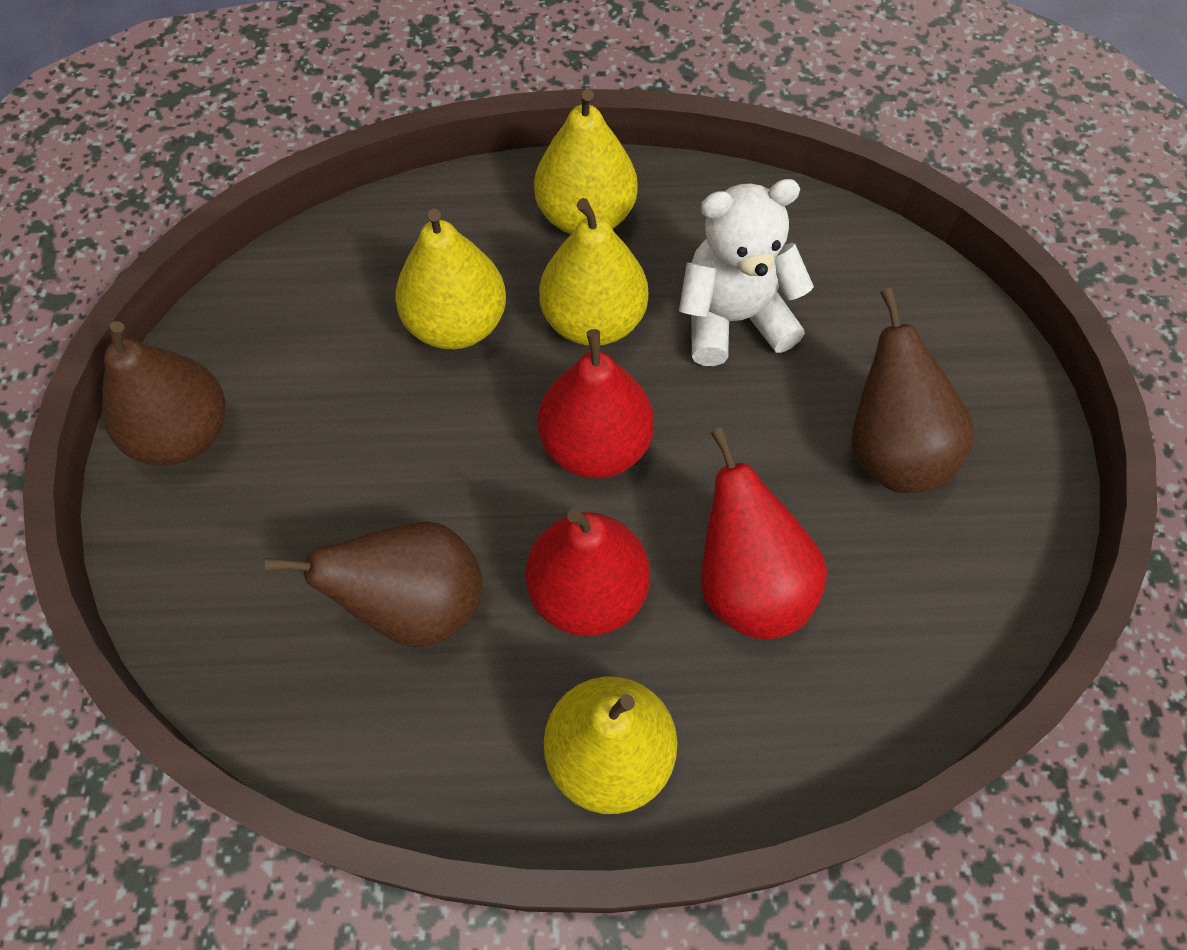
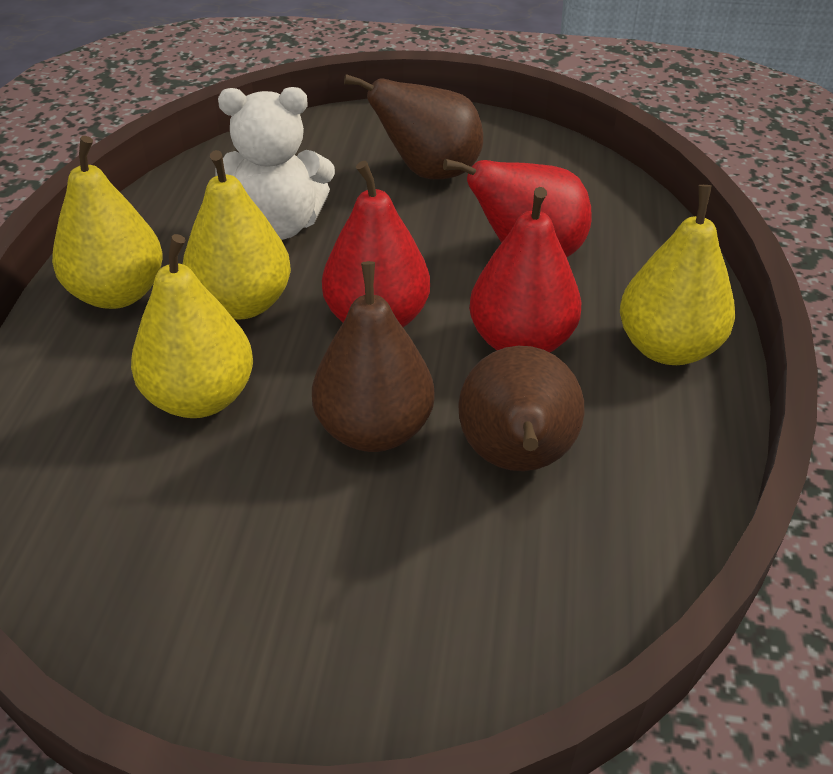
camera: 80 degrees left, 20 degrees down
(183, 433) = (246, 666): brown pear -> brown pear (374, 430)
(733, 318) = (279, 226): white teddy bear -> white teddy bear turned 90 degrees counterclockwise

